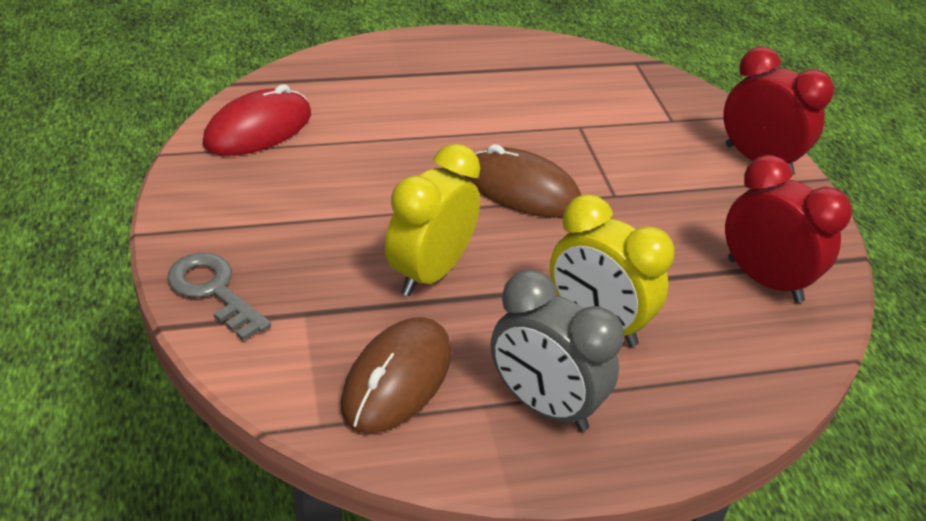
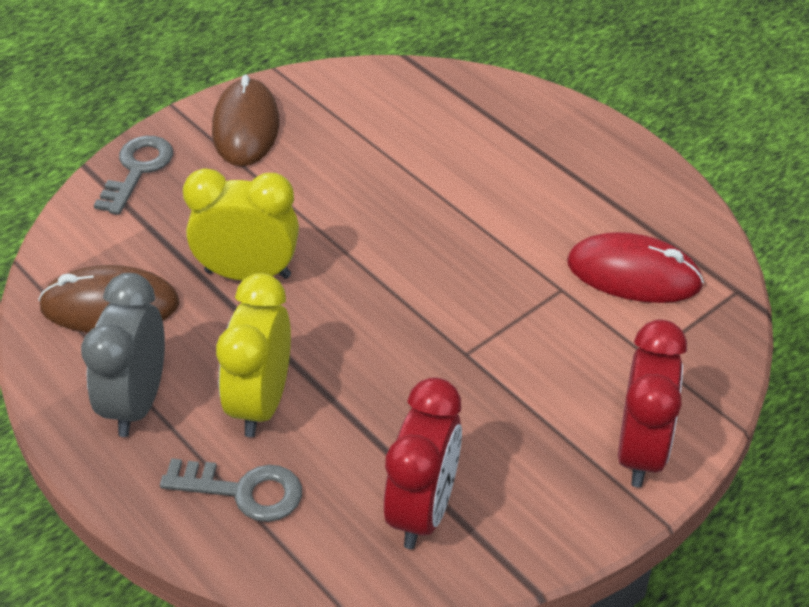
camera: 65 degrees right, 5 degrees up
(258, 129) = (353, 98): red mouse -> red mouse (633, 274)
(521, 189) = (415, 286): brown mouse -> brown mouse (246, 127)
(694, 372) = (243, 491): none -> grey key

